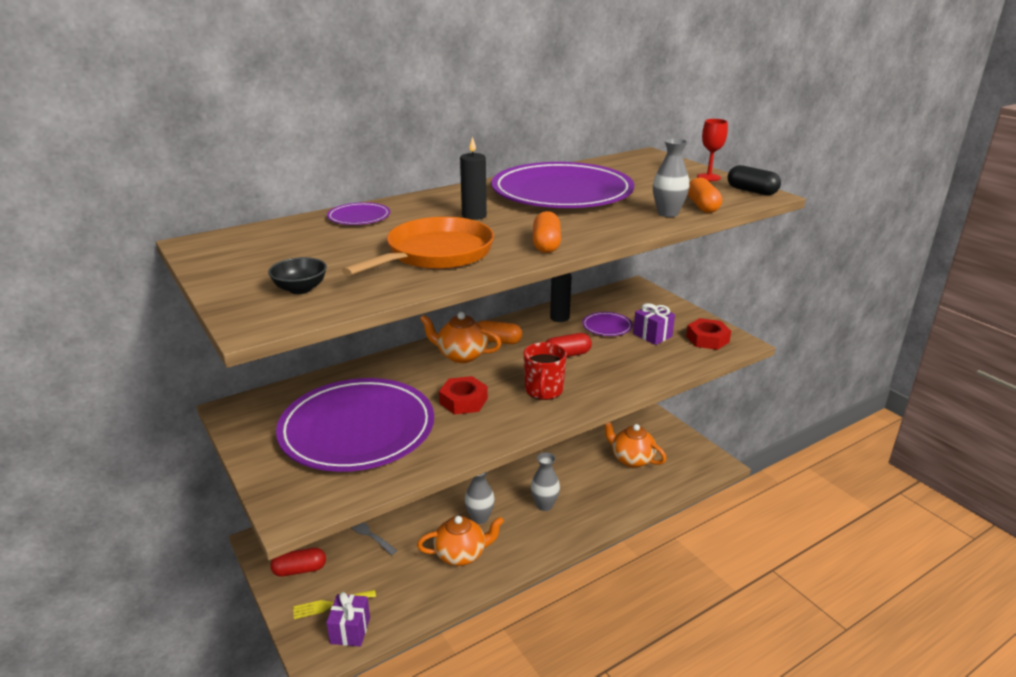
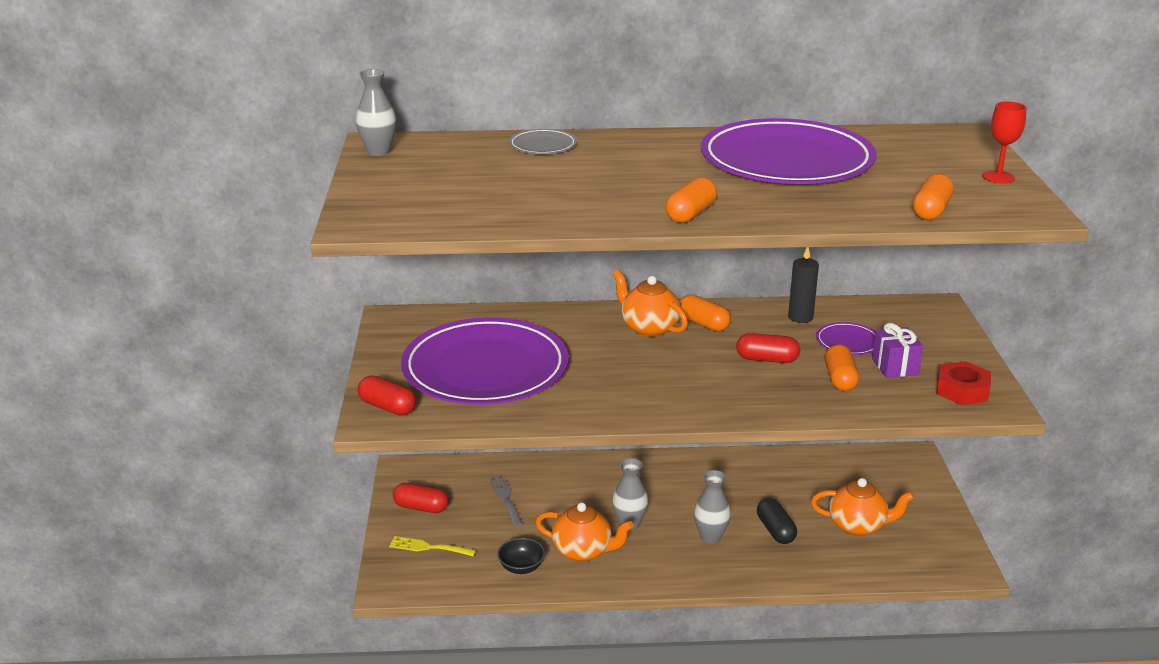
camera: 30 degrees right, 0 degrees up
(295, 495) = (388, 407): none -> red capsule
(300, 289) = (418, 204): black bowl -> black bowl (521, 567)
(350, 630) = (431, 576): purple gift -> none
(359, 217) = (543, 145): purple plate -> grey plate
(435, 254) = (570, 199): orange pan -> none
(463, 401) = (609, 373): red nut -> none
(474, 216) = (657, 167): black candle -> none
(543, 391) = (703, 388): red mug -> none
(628, 354) = (840, 379): none -> orange capsule
(631, 459) = (858, 526): orange teapot -> orange teapot turned 120 degrees clockwise
(667, 213) = (875, 210): grey vase -> grey vase (378, 151)
(751, 191) = (1027, 206): black capsule -> black capsule (775, 530)

